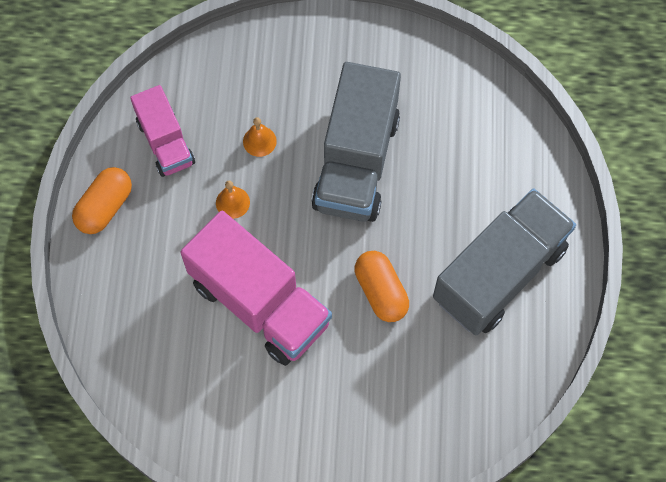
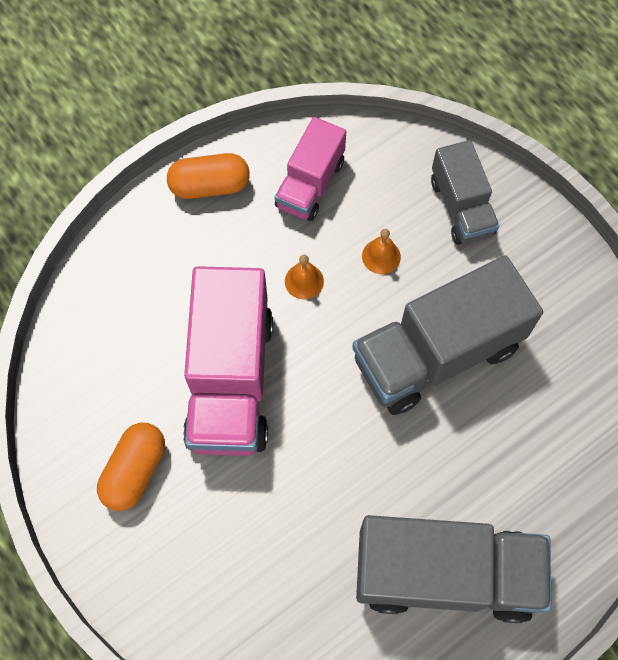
camera: 50 degrees right, 0 degrees up
(271, 65) = (461, 207): none -> grey truck
(381, 292) = (331, 476): orange capsule -> orange capsule (135, 471)

